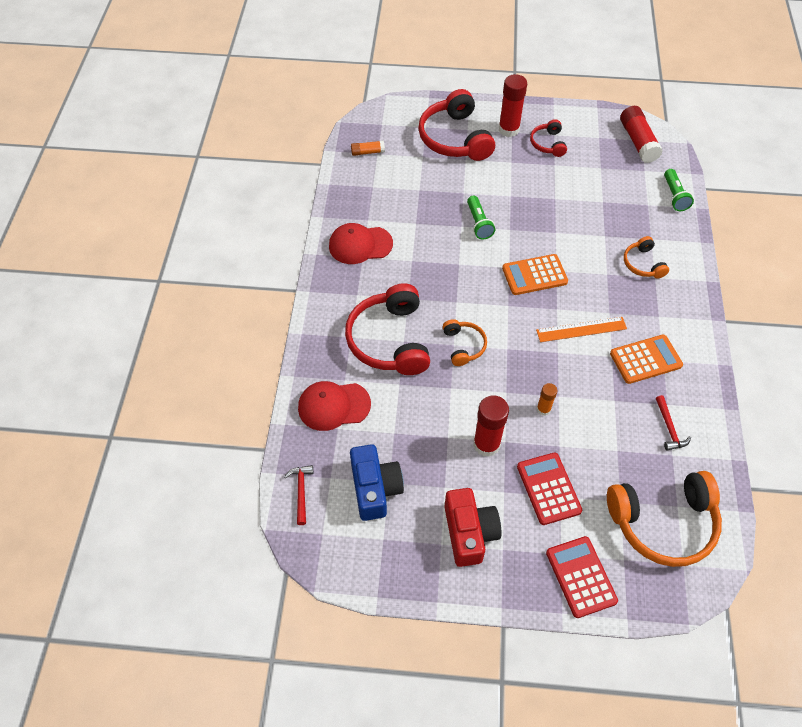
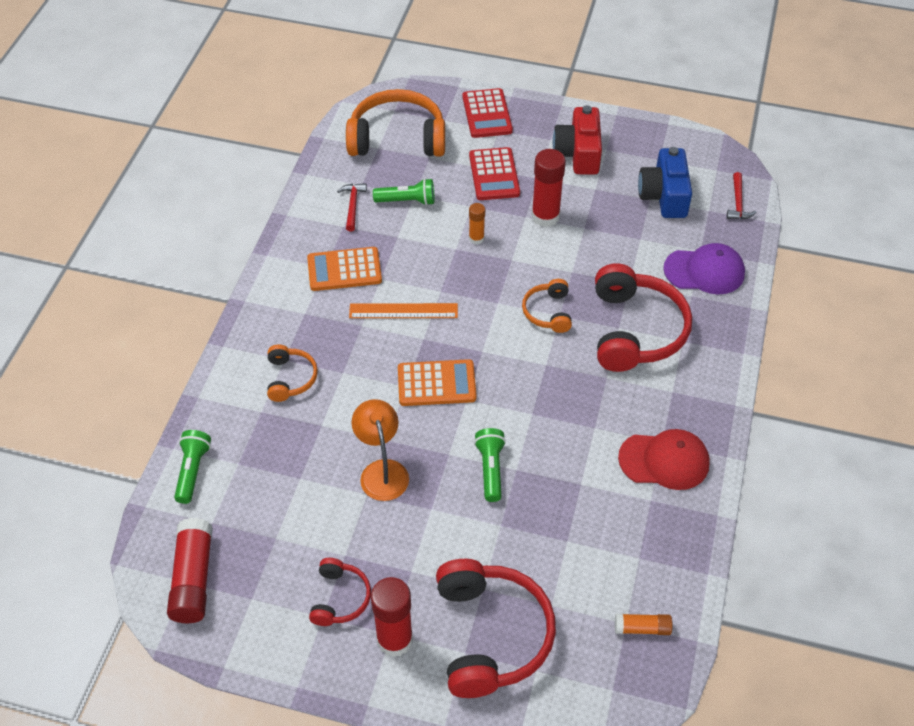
camera: 170 degrees left, 5 degrees down
(333, 406) = (704, 271): red cap -> purple cap
(551, 212) = (382, 471): none -> orange lamp
(621, 442) = (407, 201): none -> green flashlight

